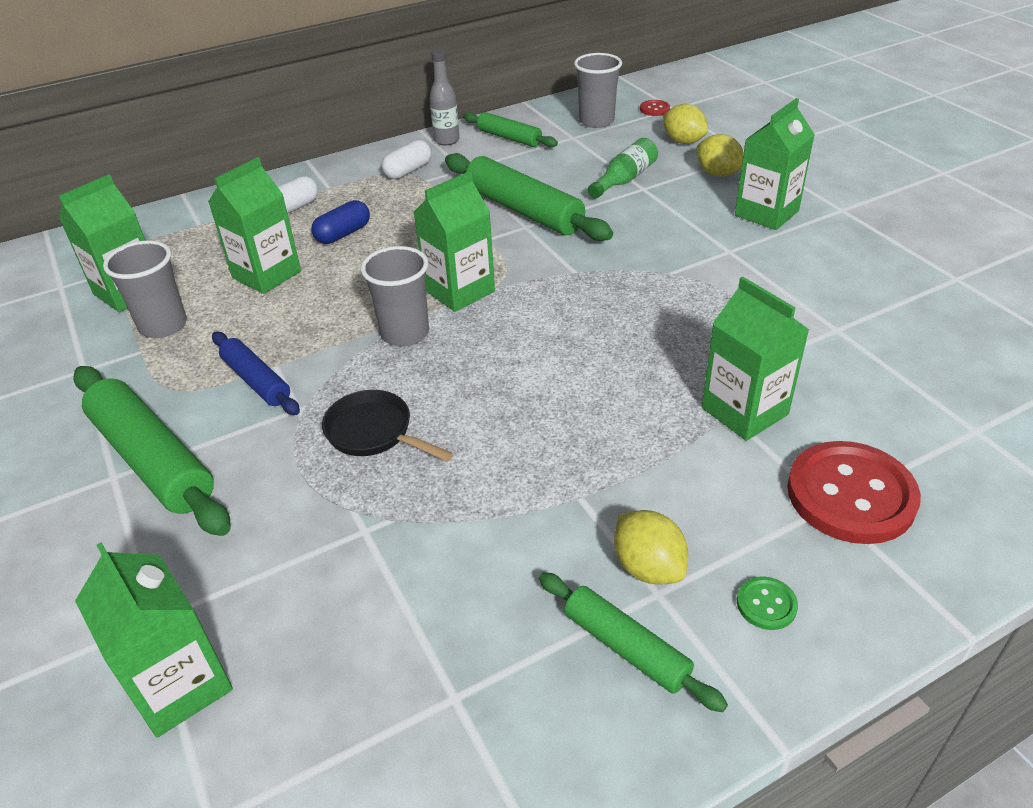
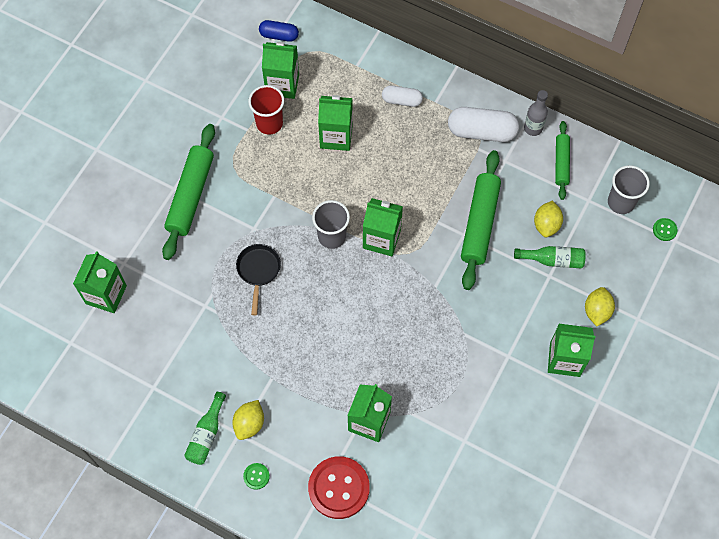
camera: 55 degrees right, 25 degrees up
(163, 325) = (269, 123): grey cup -> red cup
(257, 381) = (259, 197): blue rolling pin -> none
(343, 234) = (394, 145): blue capsule -> blue capsule (279, 35)
(408, 171) = (481, 132): white capsule -> white capsule, size x1.70
(626, 647) = (206, 434): green rolling pin -> green bottle
(654, 109) = (664, 230): red button -> green button
(683, 141) = (627, 270): yellow lemon -> yellow lemon (546, 225)

